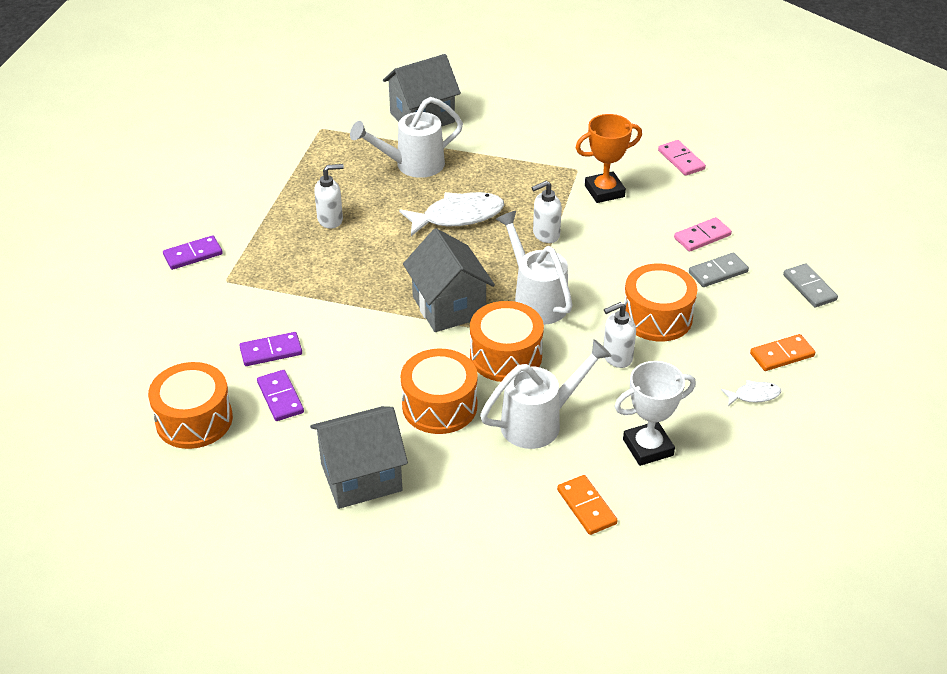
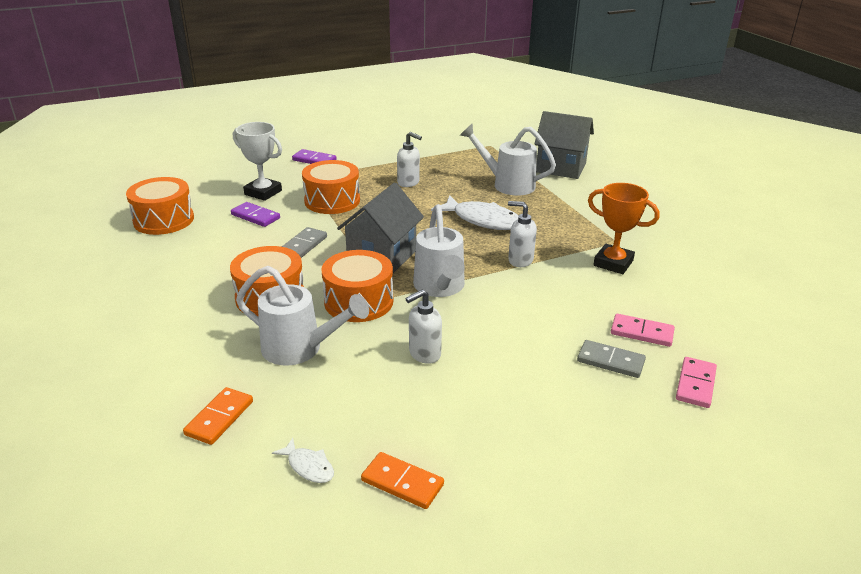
camera: 50 degrees right, 10 degrees down
(280, 397) = (214, 237): purple domino -> none
(361, 477) = (162, 298): grey house -> none
(536, 300) = (440, 287): white watering can -> white watering can turned 150 degrees clockwise
(617, 357) = (424, 354): white soap dispenser -> white soap dispenser turned 60 degrees counterclockwise
(648, 447) = (329, 421): white trophy -> white trophy (263, 192)
(657, 317) = (503, 353): orange drum -> orange drum (332, 201)
(681, 160) = (717, 280): pink domino -> pink domino (695, 384)
(753, 395) = (474, 458): white fish -> white fish (308, 466)
(782, 355) = (556, 452): orange domino -> orange domino (402, 482)
(809, 287) = (679, 428): grey domino -> grey domino (303, 245)

